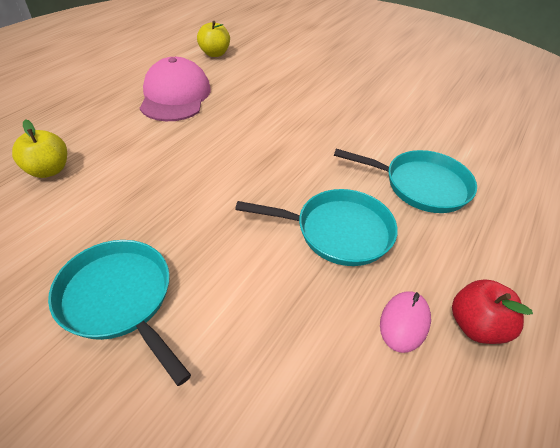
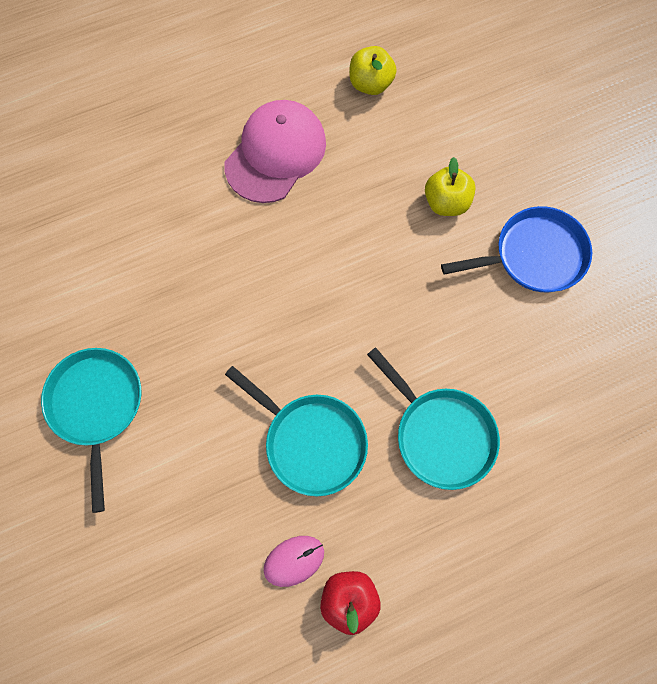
camera: 35 degrees right, 25 degrees up
(49, 170) = (102, 219): yellow apple -> yellow apple (446, 202)
(379, 88) = (534, 256): none -> blue pan

